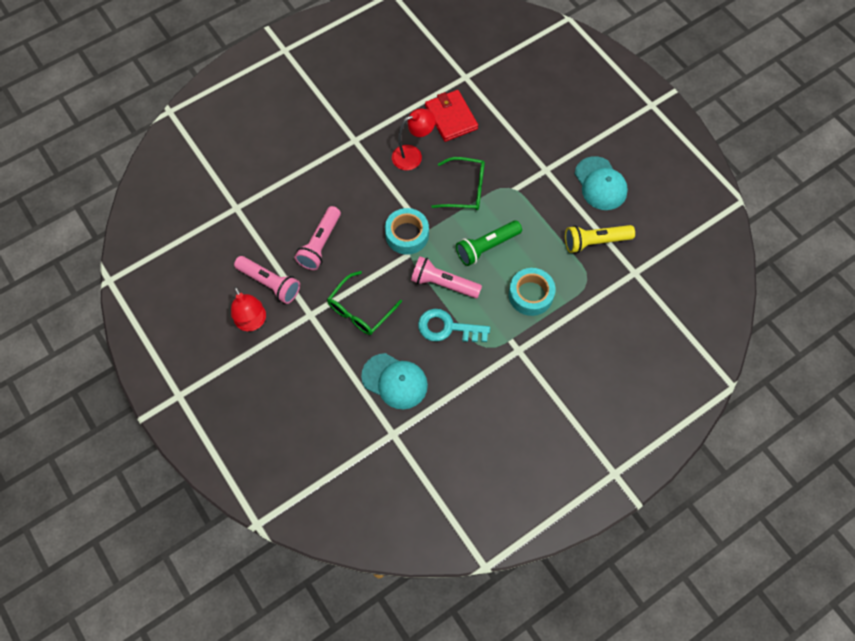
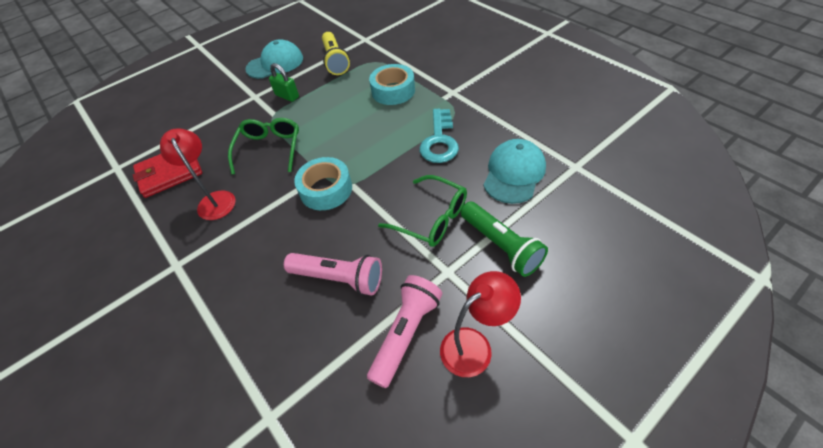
camera: 90 degrees left, 15 degrees down
(443, 283) = (387, 151): pink flashlight -> none
(486, 247) = (341, 125): green flashlight -> green flashlight (501, 245)
(540, 199) = (287, 96): none -> green padlock

